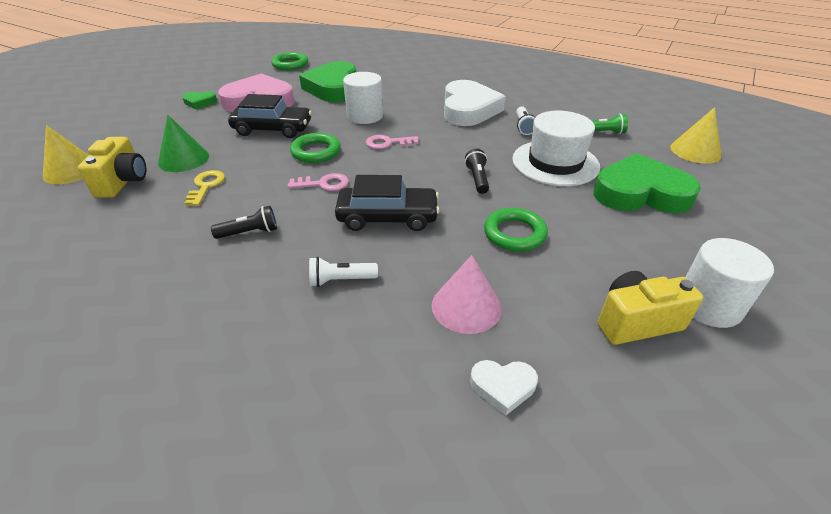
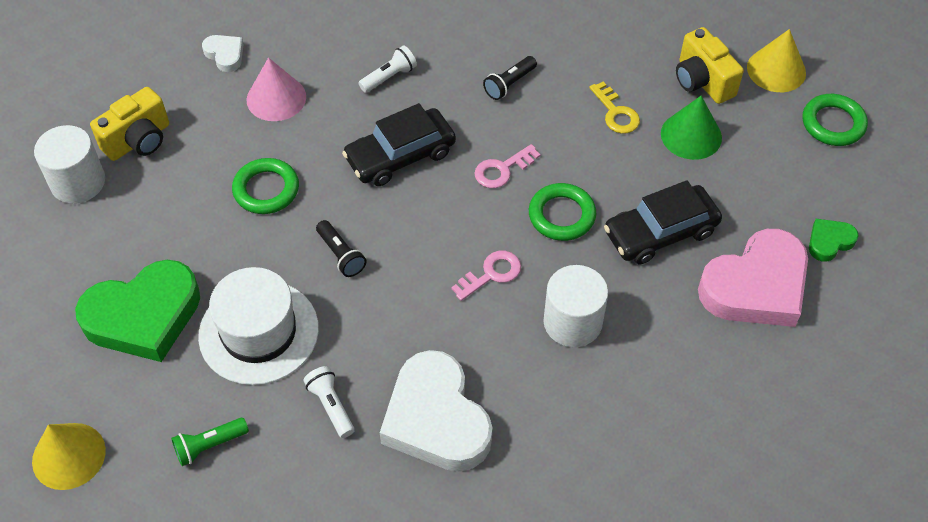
camera: 150 degrees right, 15 degrees up
(290, 64) = (850, 427): green ring -> green ring (833, 123)
(333, 88) = (693, 380): green heart -> none
(503, 387) = (225, 55): white heart -> white heart turned 75 degrees clockwise

